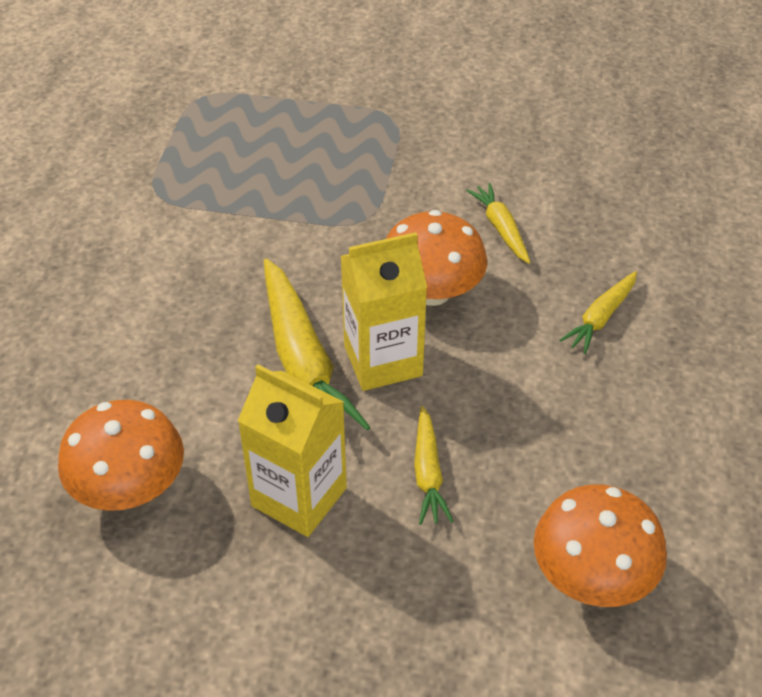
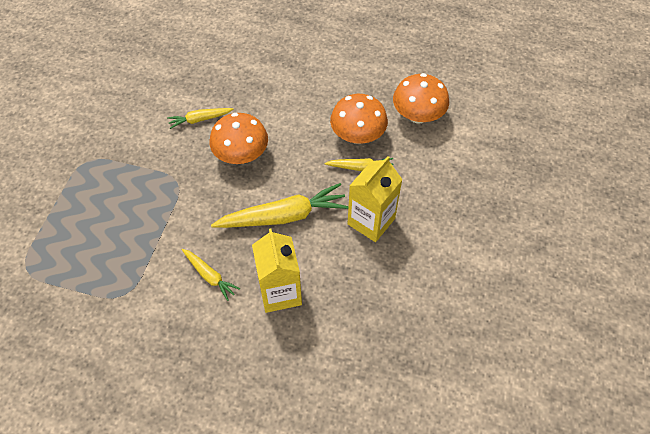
camera: 85 degrees left, 10 degrees up
(129, 487) = (360, 299): orange mushroom -> orange mushroom (357, 135)
(383, 361) = (287, 180): yellow carton -> yellow carton (280, 292)
(600, 318) = (272, 89): yellow carrot -> yellow carrot (210, 276)

